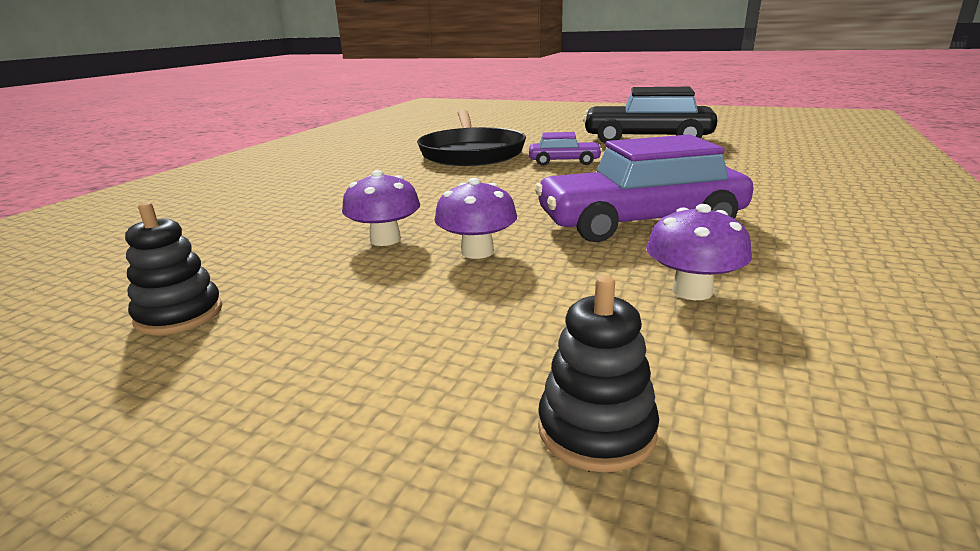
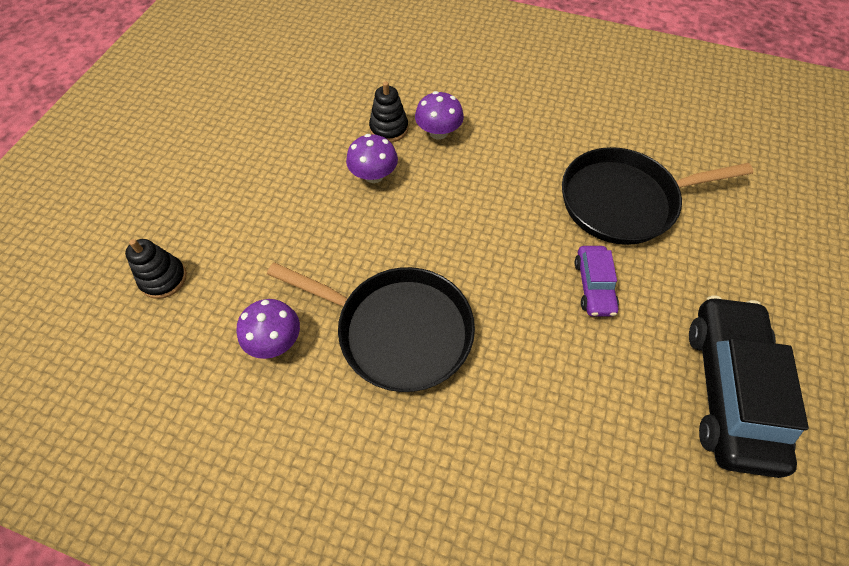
camera: 85 degrees right, 35 degrees up
(179, 315) = (283, 116): black stacking toy -> black stacking toy (389, 128)
(477, 252) = (348, 227): purple mushroom -> purple mushroom (438, 132)
(640, 222) = (398, 330): purple car -> black pan

